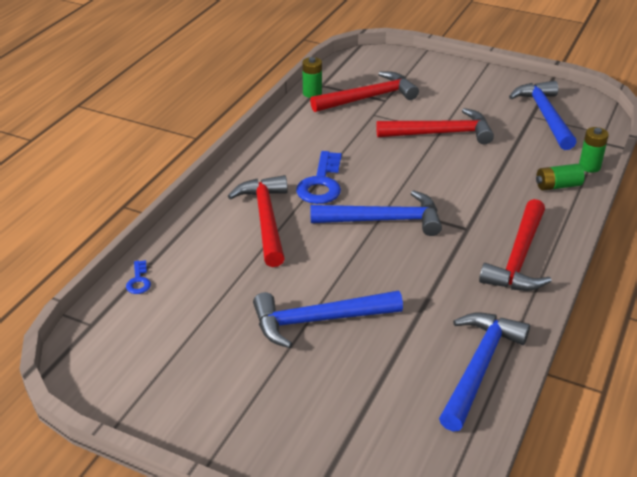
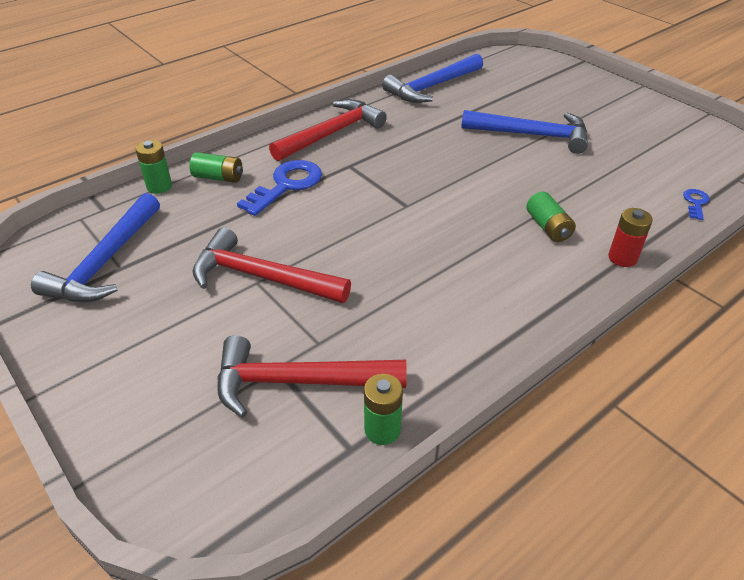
camera: 155 degrees left, 5 degrees up
(201, 211) = (622, 258): none -> red battery
(265, 219) = (548, 227): red hammer -> green battery
(321, 184) = (464, 251): blue key -> blue key (287, 185)
(384, 220) = (422, 193): blue hammer -> none

